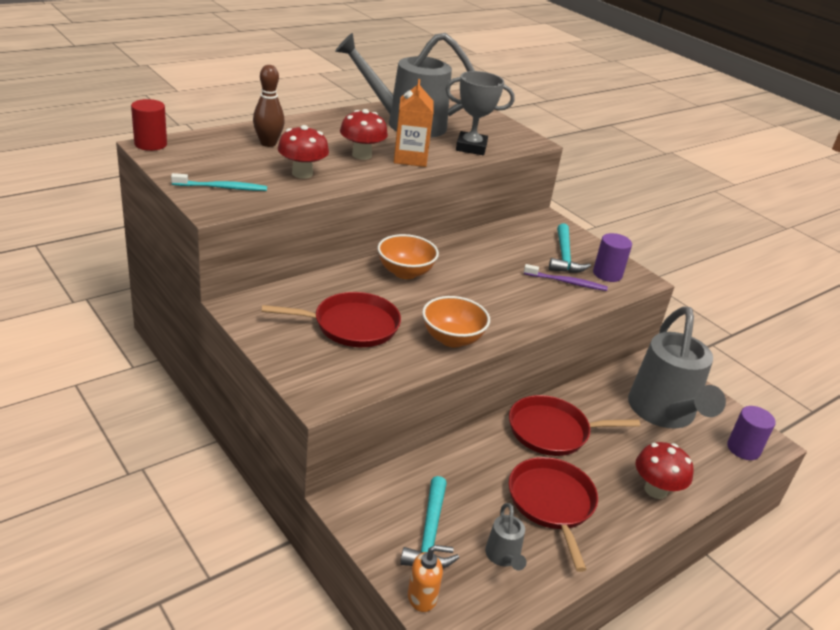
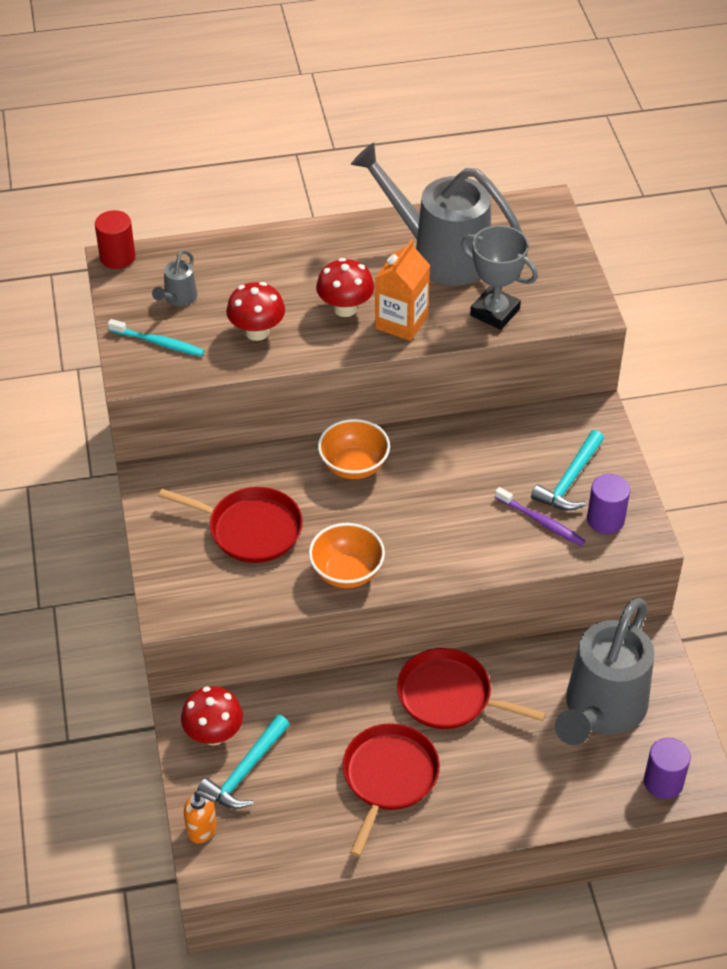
camera: 30 degrees right, 15 degrees up
(268, 143) = (247, 272): brown bowling pin -> none
(503, 557) = (301, 816): grey watering can -> grey watering can (178, 298)
(655, 490) = (514, 798): red mushroom -> red mushroom (214, 734)

